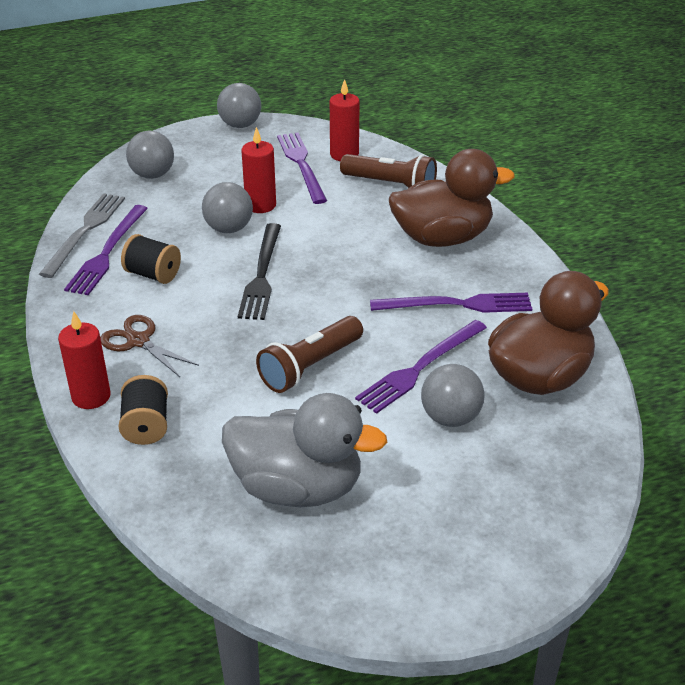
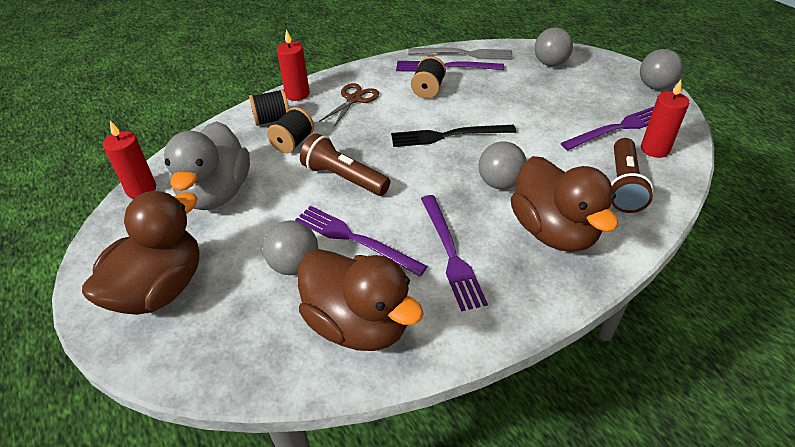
camera: 80 degrees right, 5 degrees up
(214, 407) = (293, 143): none -> black spool
(229, 228) = (500, 109): grey ball -> grey ball (500, 183)
(260, 205) = (541, 118): red candle -> red candle (141, 189)
(466, 537) = (160, 289): none -> brown duck

